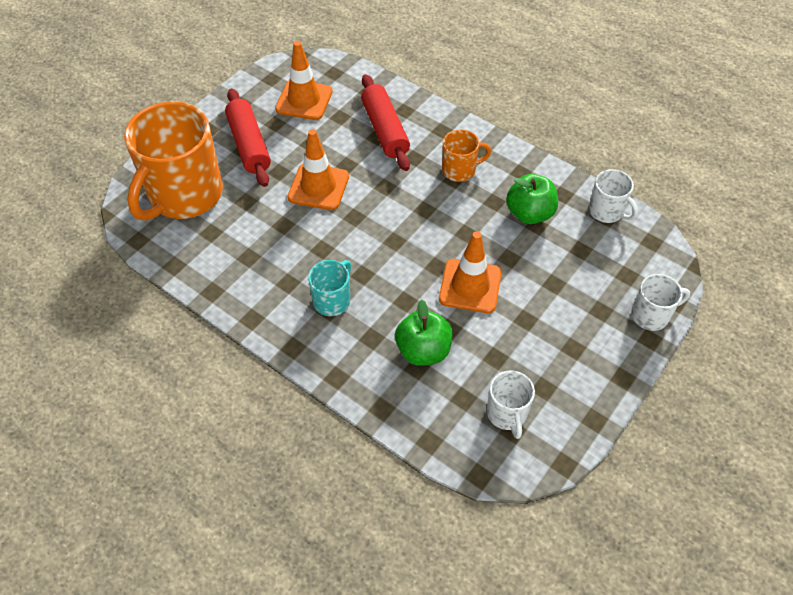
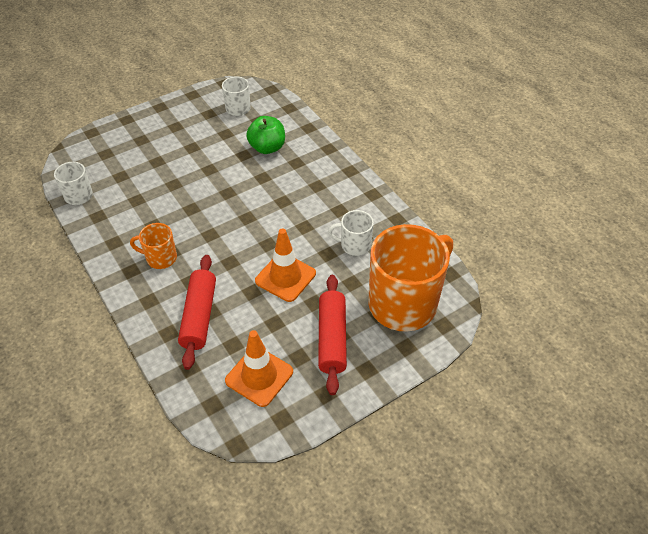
camera: 160 degrees left, 5 degrees down
(332, 300) = (312, 190): turquoise mug -> none
(470, 286) = (213, 174): orange traffic cone -> none
(529, 213) = (134, 209): green apple -> none
(651, 315) = (113, 129): white mug -> white mug (354, 245)

